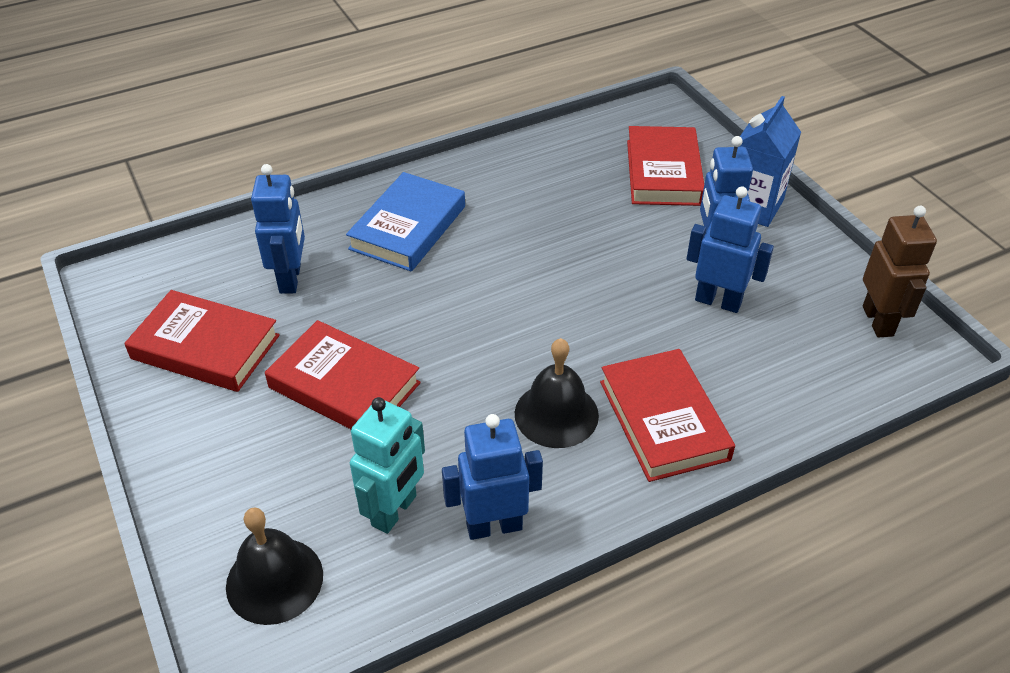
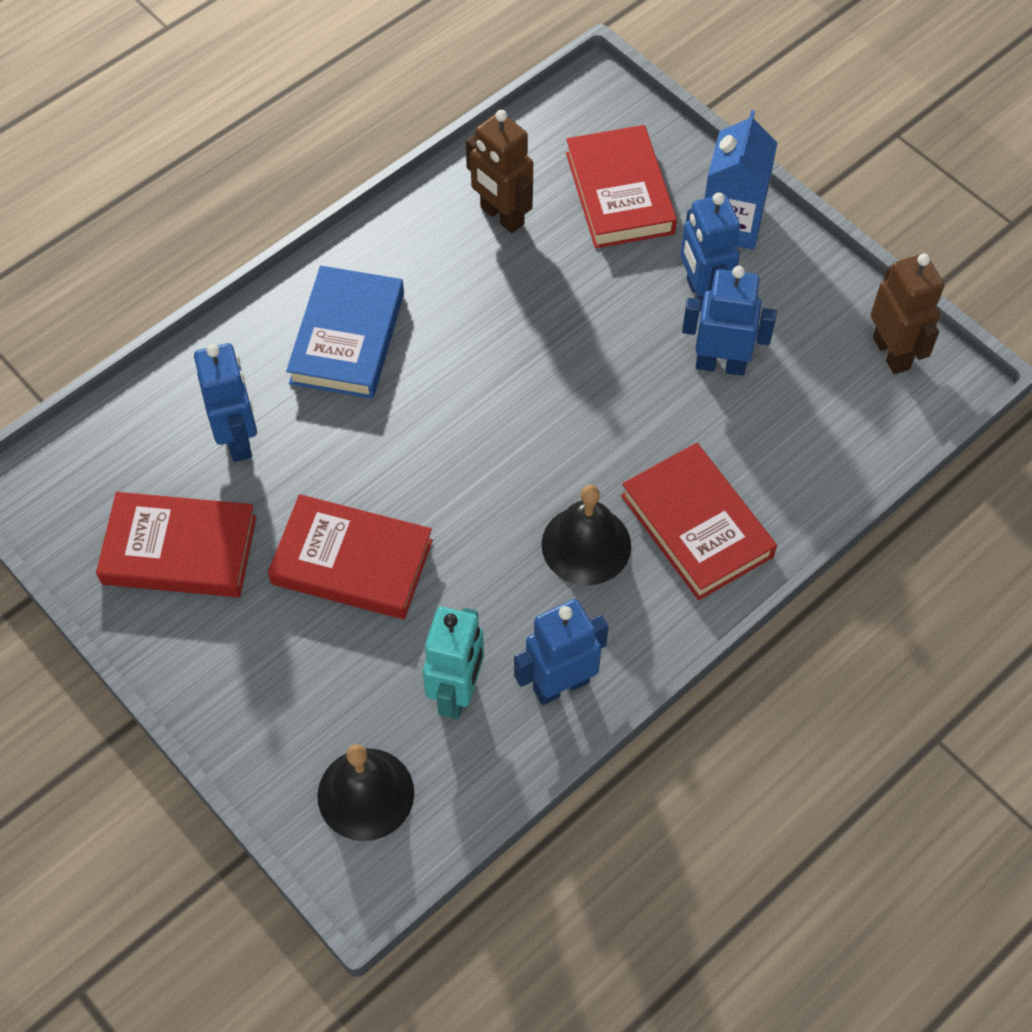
camera: 15 degrees left, 15 degrees up
(562, 171) = (501, 216): none -> brown robot

